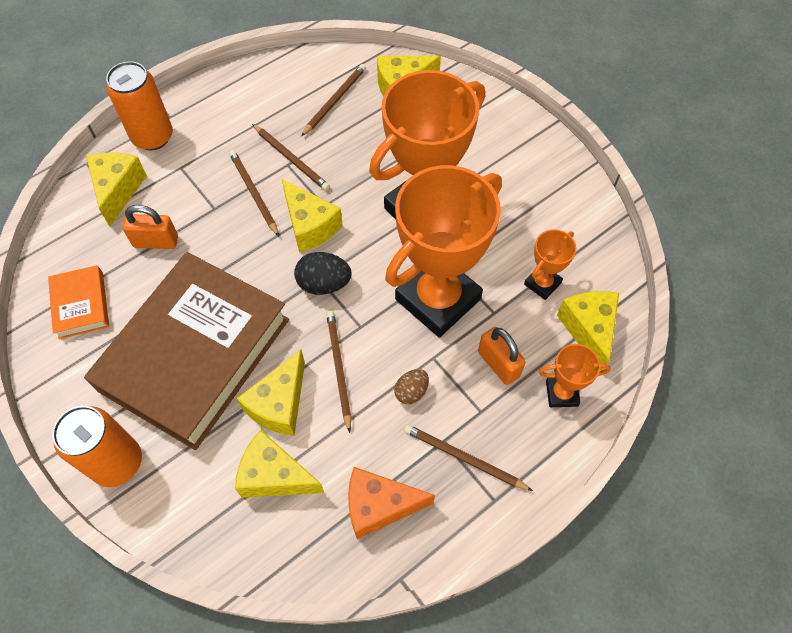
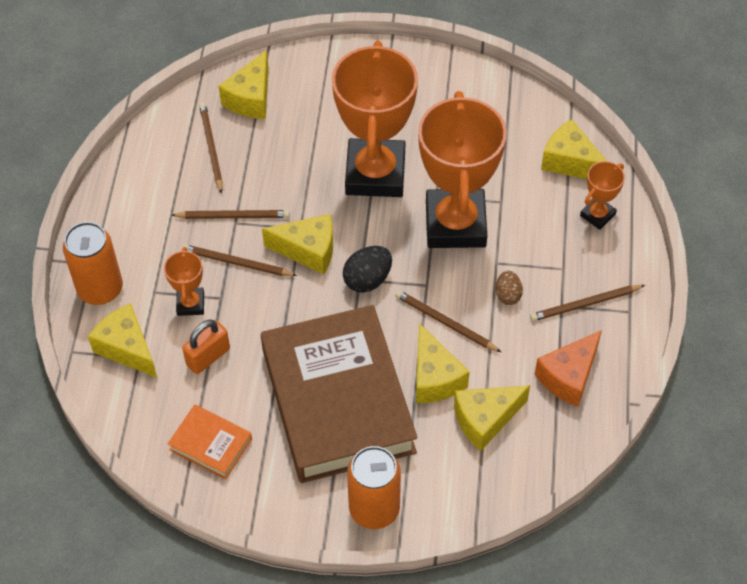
camera: 45 degrees left, 5 degrees down
(498, 364) = (540, 231): orange padlock -> none
(542, 283) = (509, 157): orange trophy -> orange trophy (190, 304)

